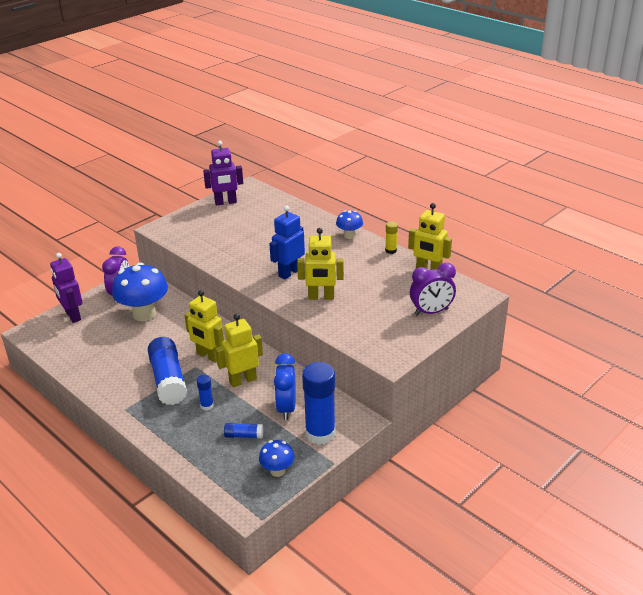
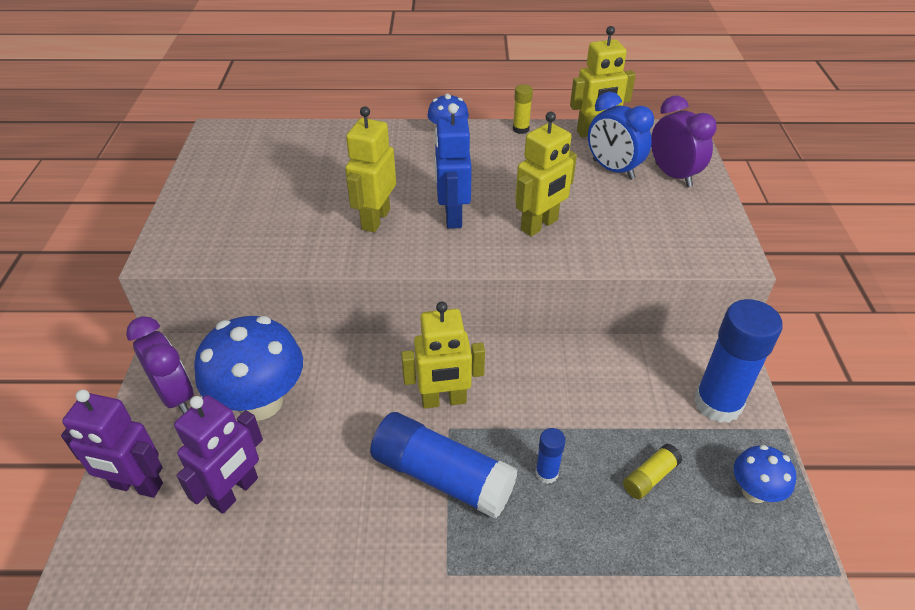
camera: 45 degrees left, 10 degrees up
(225, 202) = (216, 168): purple robot -> purple robot (235, 492)
(242, 380) = (535, 402): yellow robot -> yellow robot (375, 219)
(244, 435) = (650, 477): blue glue stick -> yellow glue stick
(286, 408) = (637, 400): blue clock -> blue clock (613, 169)
(431, 312) = (673, 175): purple clock -> purple clock turned 60 degrees counterclockwise

